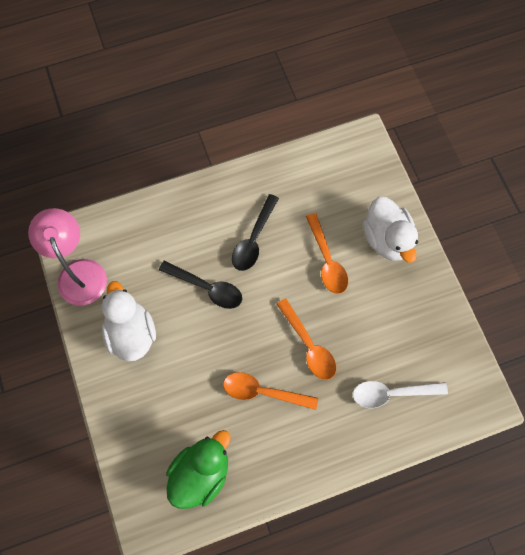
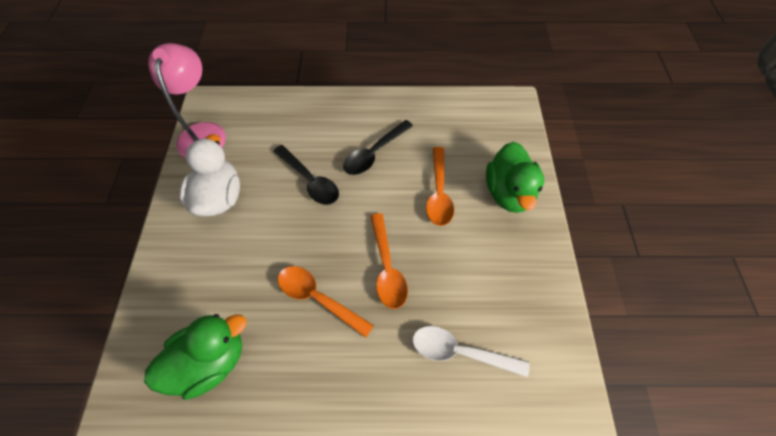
camera: 20 degrees right, 10 degrees down
(387, 239) = (508, 192): white duck -> green duck

